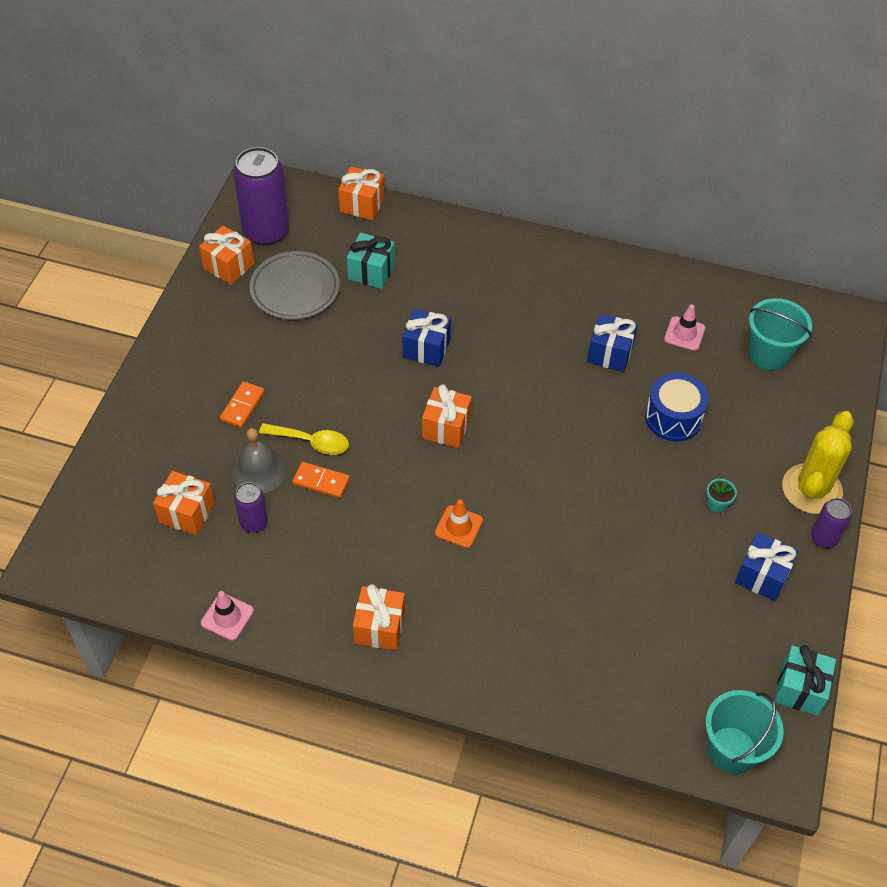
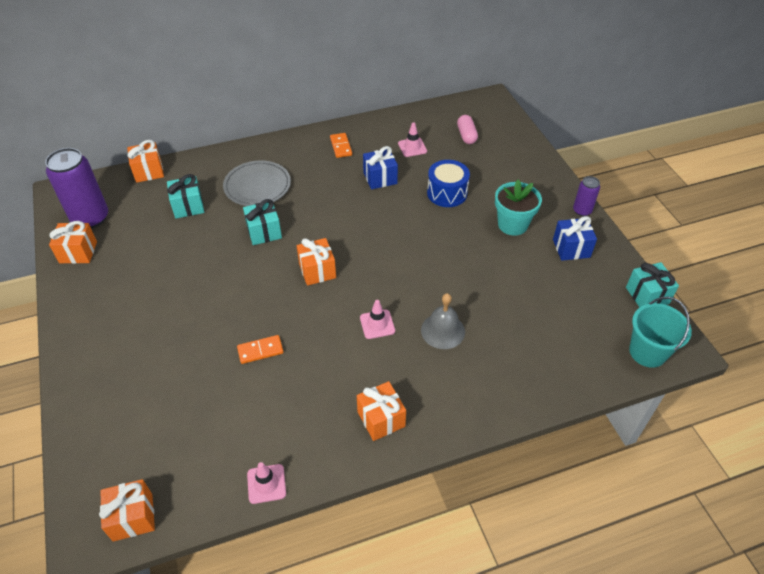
camera: 35 degrees left, 5 degrees down
(187, 513) = (175, 431): orange gift -> orange gift (133, 517)
(242, 406) = (161, 335): orange domino -> orange domino (341, 146)
(254, 523) = (233, 406): purple can -> none
(259, 470) = (208, 370): grey bell -> grey bell (443, 331)
(295, 289) = (141, 242): grey plate -> grey plate (257, 186)
(311, 442) = (232, 330): yellow spoon -> none
(426, 348) = (264, 232): blue gift -> turquoise gift
(458, 526) = (377, 324): orange traffic cone -> pink traffic cone
(717, 504) = (512, 224): turquoise flower pot -> turquoise flower pot, size x2.16
(769, 354) = (466, 135): turquoise bucket -> pink capsule
(811, 489) = (552, 190): yellow cactus -> none

